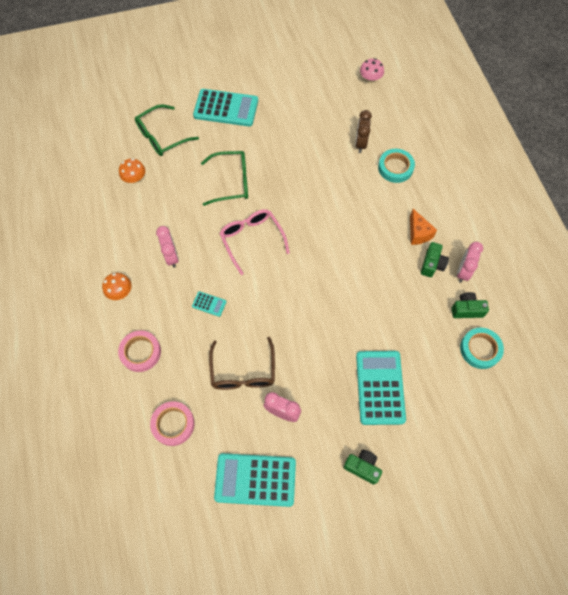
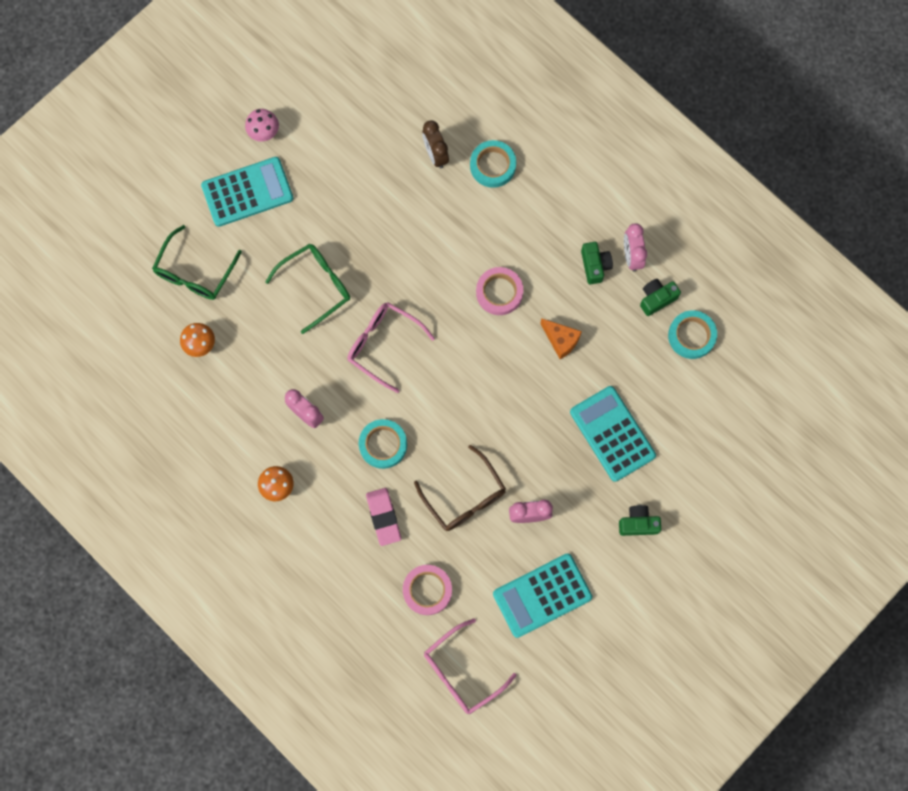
camera: 30 degrees left, 10 degrees up
(140, 352) = (344, 538): pink tape -> pink tape (499, 292)
(158, 503) = (461, 672): none -> pink glasses
(177, 353) = (383, 517): none -> pink eraser
(209, 304) = (383, 445): turquoise calculator -> turquoise tape
(370, 79) = (398, 58): pink mushroom -> pink mushroom (264, 132)
(418, 233) = (561, 236): orange cheese -> orange cheese (561, 340)

